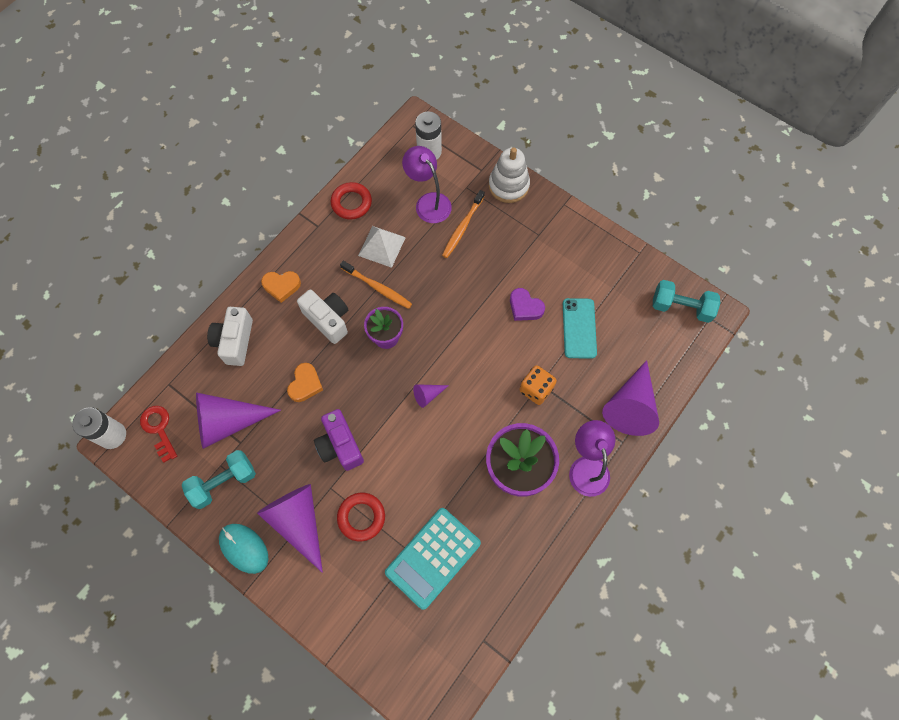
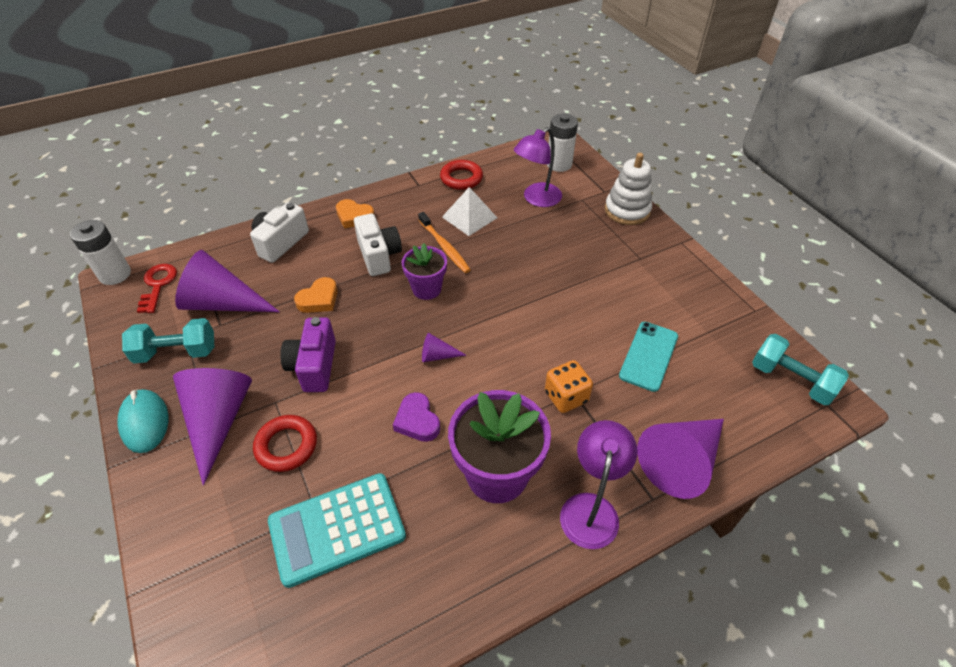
camera: 25 degrees right, 20 degrees down
(428, 202) = (536, 199): purple lamp -> purple lamp turned 120 degrees counterclockwise
(462, 228) = (560, 228): orange toothbrush -> none
(525, 307) = (593, 314): purple heart -> purple heart (417, 421)

